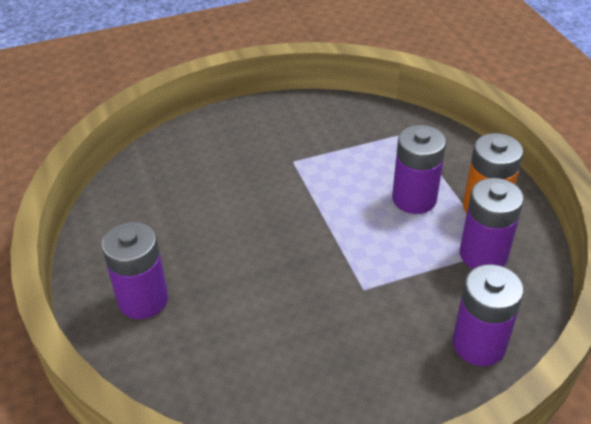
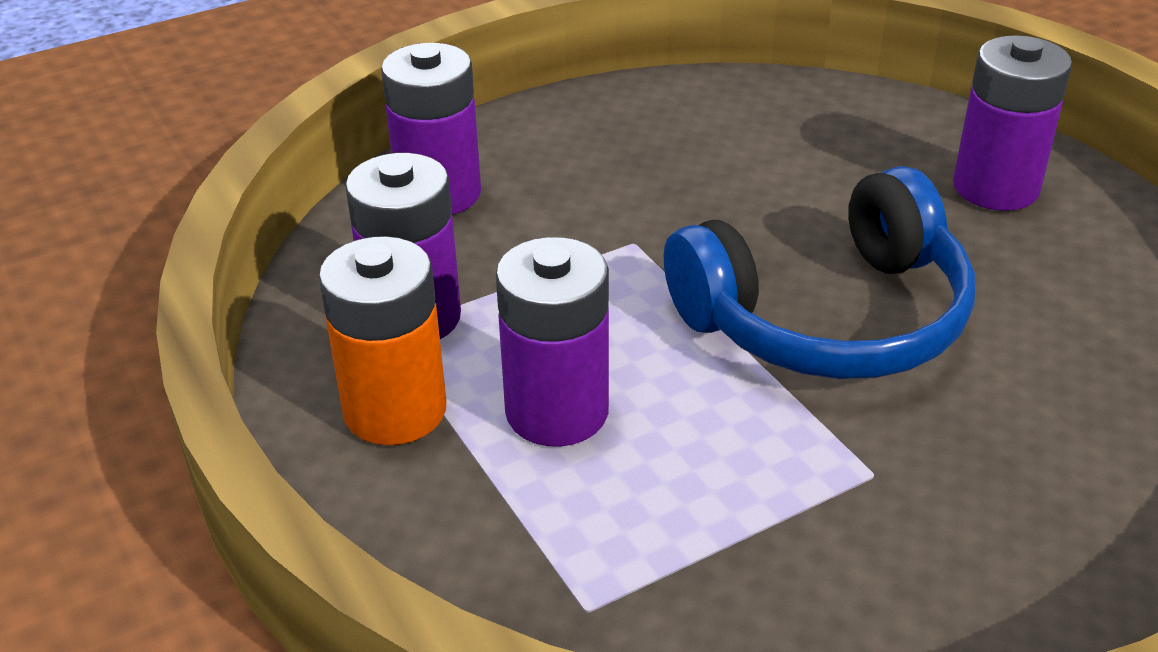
camera: 170 degrees right, 5 degrees down
(280, 228) = (827, 317): none -> blue headphones

